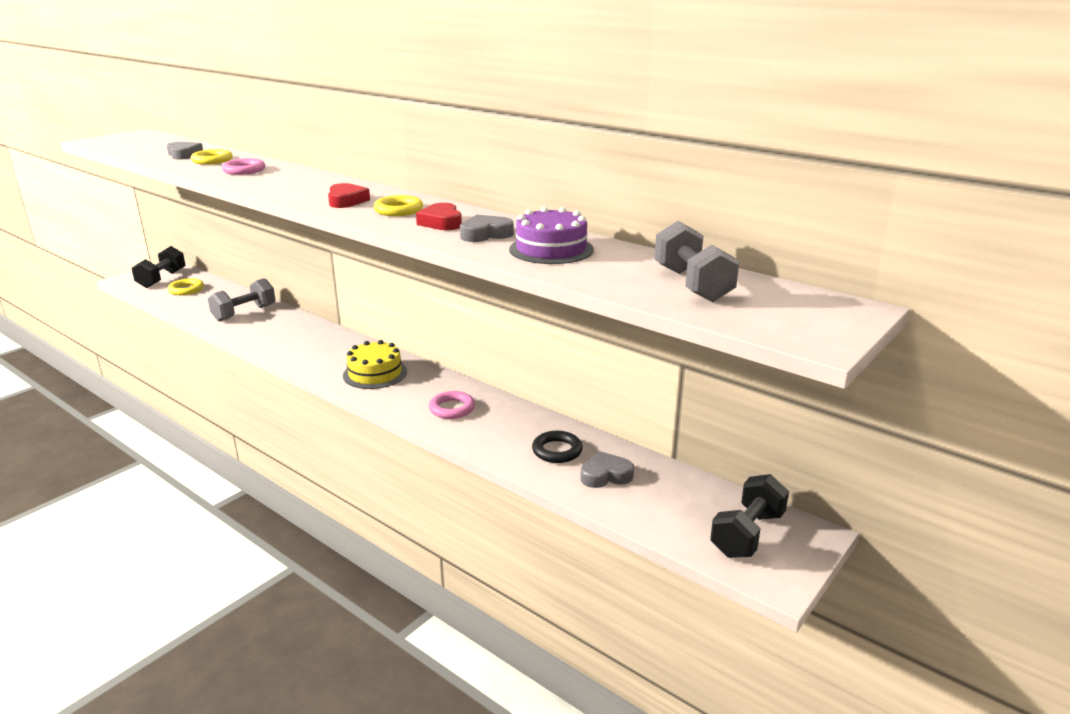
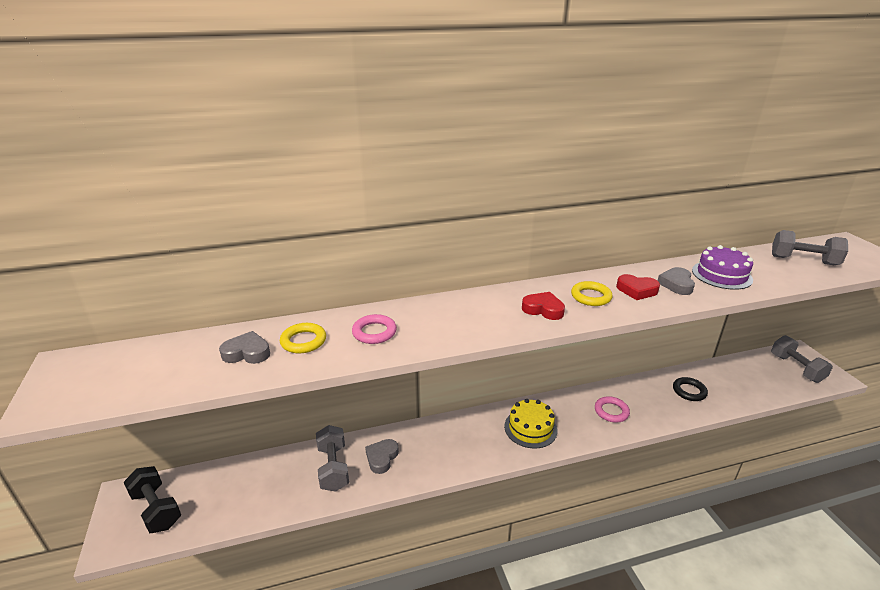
camera: 55 degrees left, 5 degrees up
(186, 290) = (217, 496): yellow ring -> none
(605, 475) = (724, 386): grey heart -> grey heart (382, 458)
(747, 534) = (796, 368): black dumbbell -> grey dumbbell

